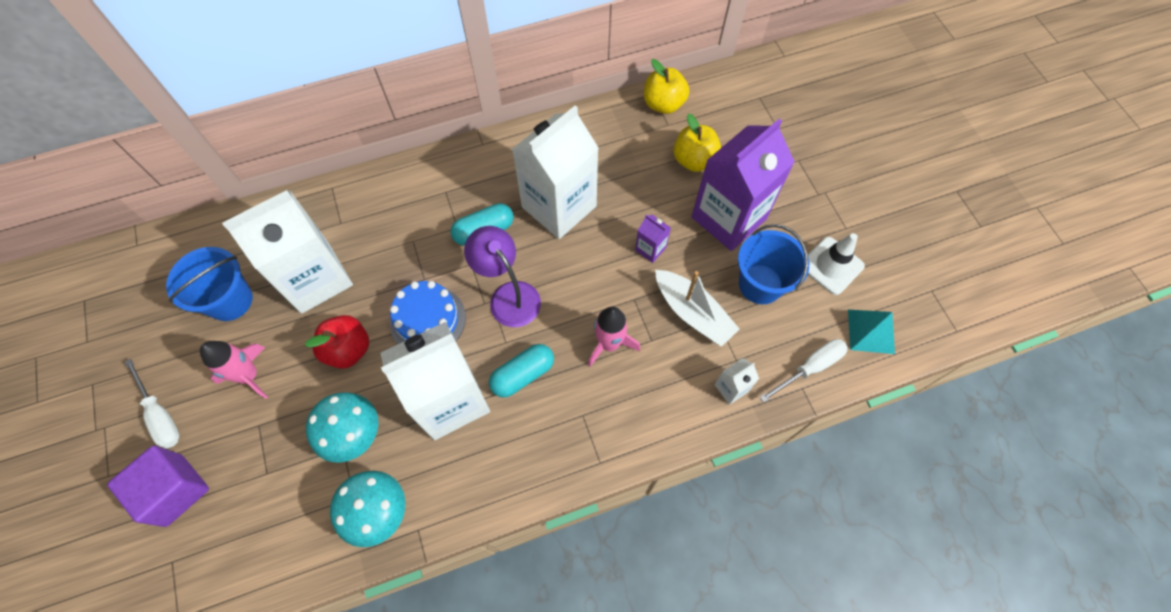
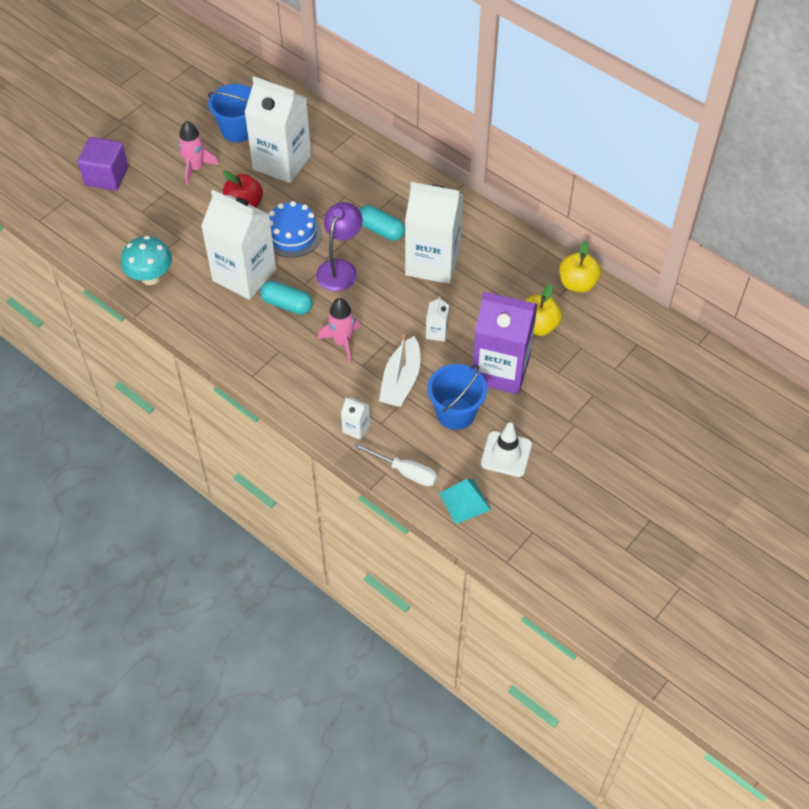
camera: 60 degrees right, 10 degrees down
(160, 415) = (145, 143): white screwdriver -> none
(354, 435) = (190, 239): turquoise mushroom -> none
(650, 249) = (437, 332): purple carton -> white carton

